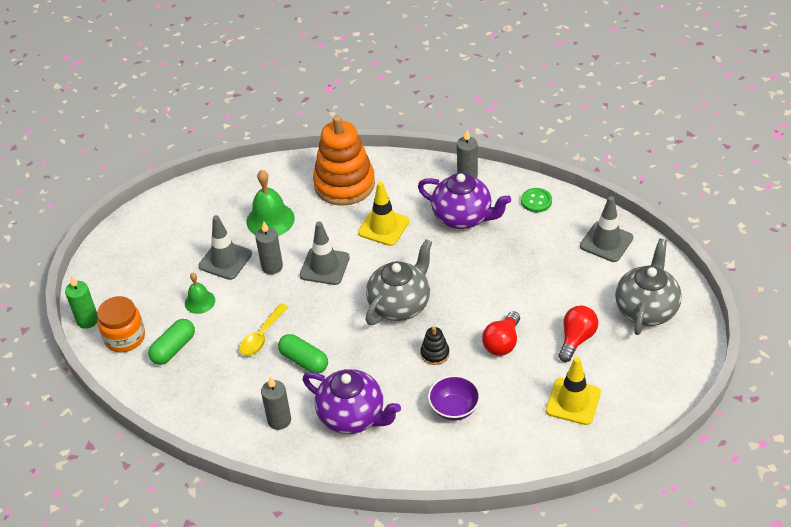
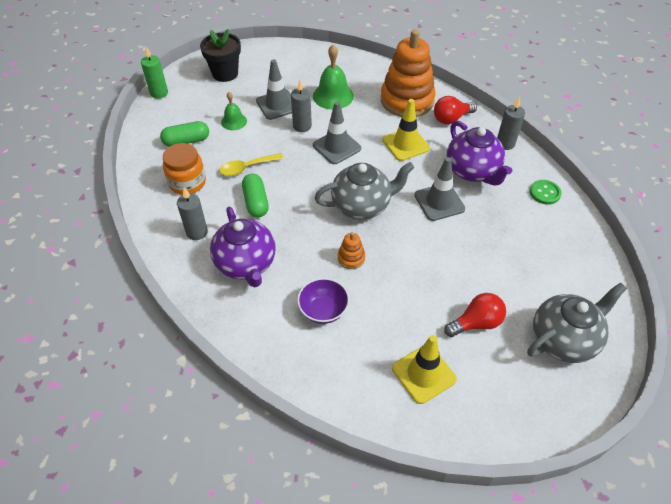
camera: 35 degrees right, 5 degrees up
(125, 337) = (167, 116): orange jar -> orange jar (187, 182)
(135, 260) = (225, 73): none -> black flower pot
(435, 353) = (351, 258): black stacking toy -> orange stacking toy
(502, 343) = (411, 284): red light bulb -> red light bulb (451, 118)
(606, 242) = (577, 260): grey traffic cone -> grey traffic cone (439, 202)

